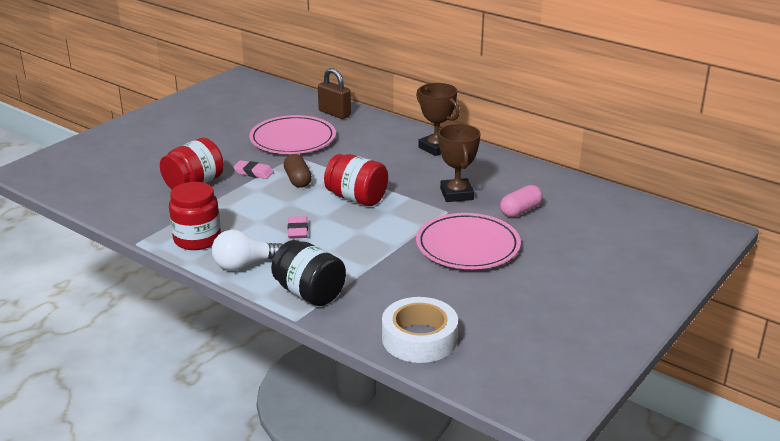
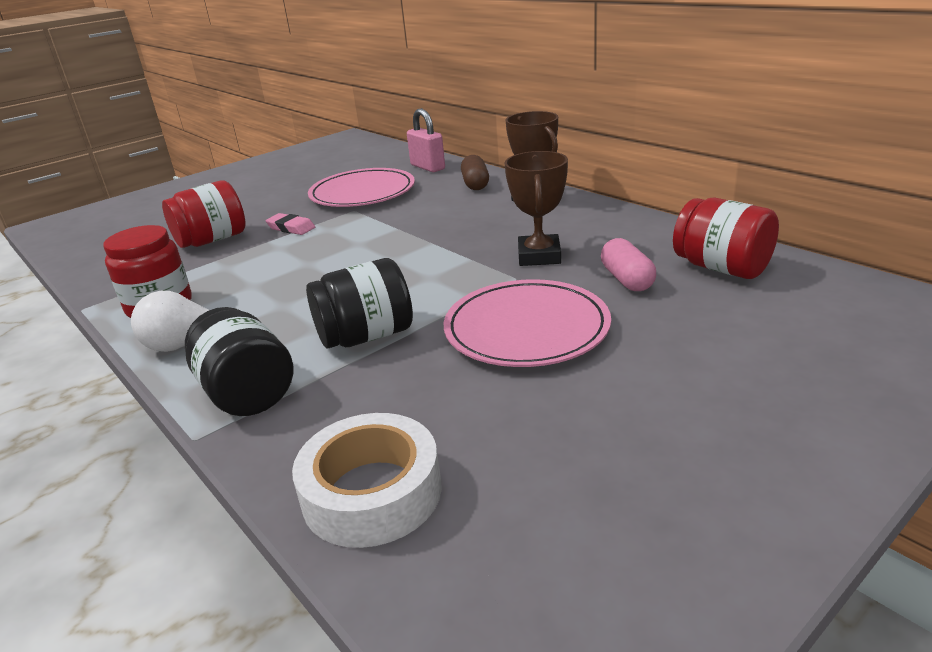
camera: 15 degrees right, 0 degrees up
(297, 180) = (338, 236): brown capsule -> brown capsule (475, 184)
(298, 230) = (295, 298): pink eraser -> none
(334, 113) = (427, 167): brown padlock -> pink padlock
(356, 198) = (399, 259): red jar -> red jar (721, 268)
(365, 255) = (366, 336): none -> black jar
(520, 210) = (627, 279): pink capsule -> pink capsule turned 75 degrees counterclockwise

